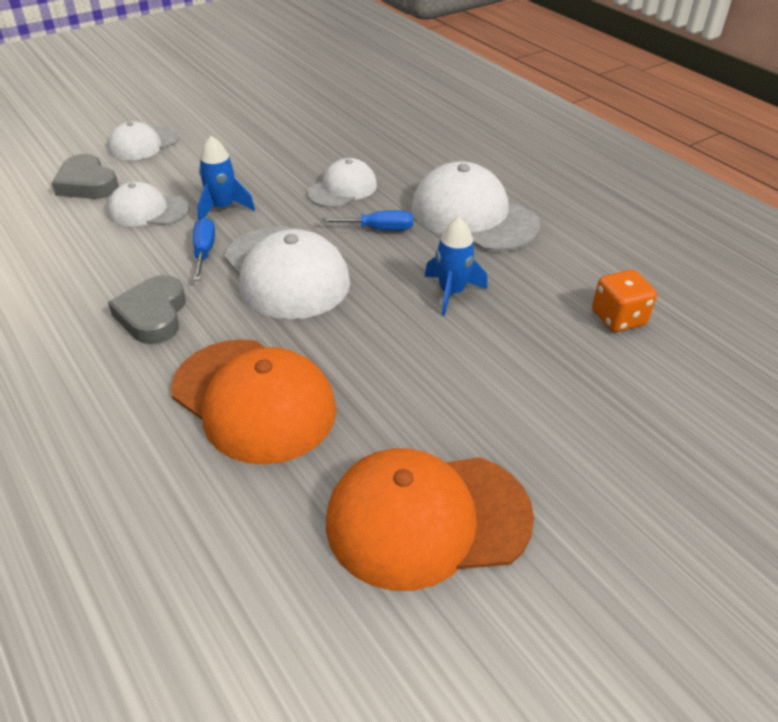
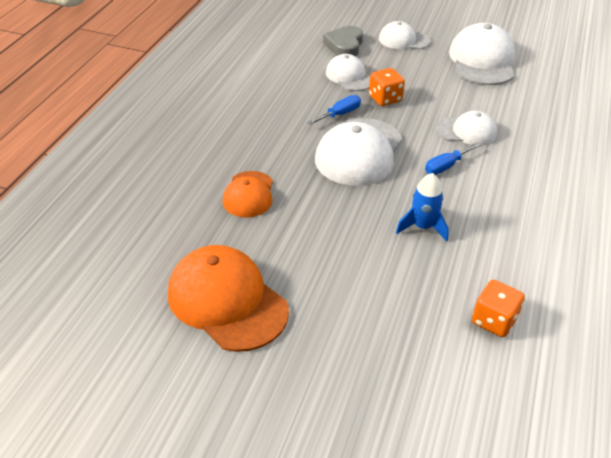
camera: 55 degrees right, 0 degrees up
(153, 315) = (272, 127): grey heart -> none
(222, 208) = (385, 99): blue rocket -> orange dice
(254, 400) = (248, 194): orange cap -> orange cap, size x0.59
(379, 229) = (446, 166): blue screwdriver -> blue screwdriver turned 90 degrees clockwise
(473, 216) = (517, 200): white cap -> white cap (482, 61)

